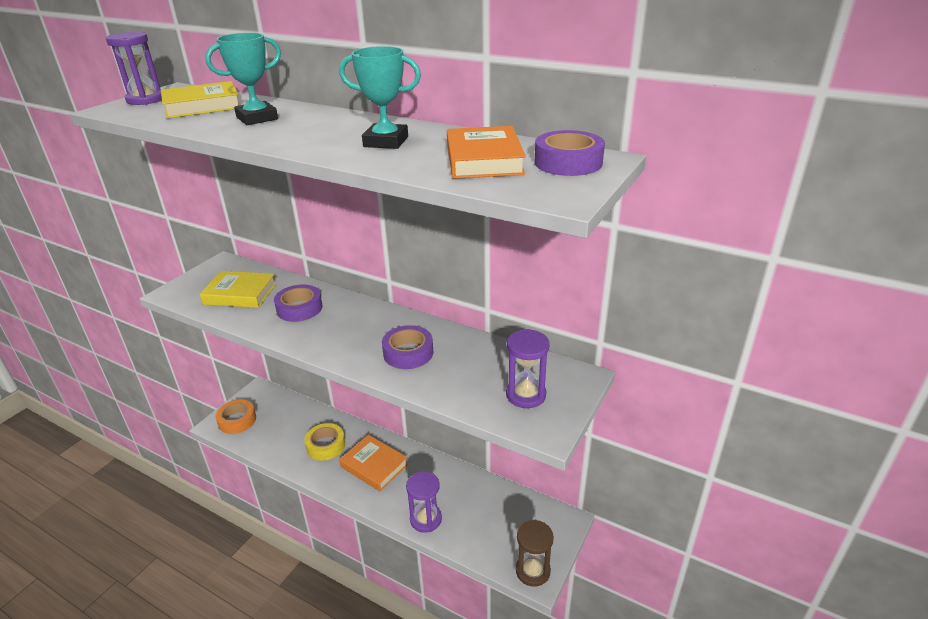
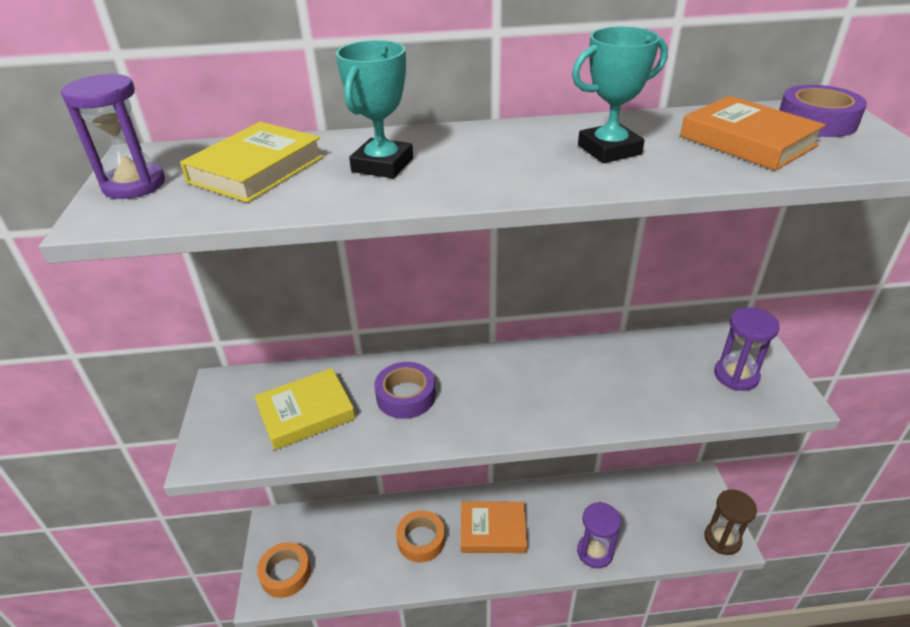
camera: 35 degrees left, 5 degrees up
(326, 445) = (421, 540): yellow tape -> orange tape
(408, 353) = (586, 388): purple tape -> none

